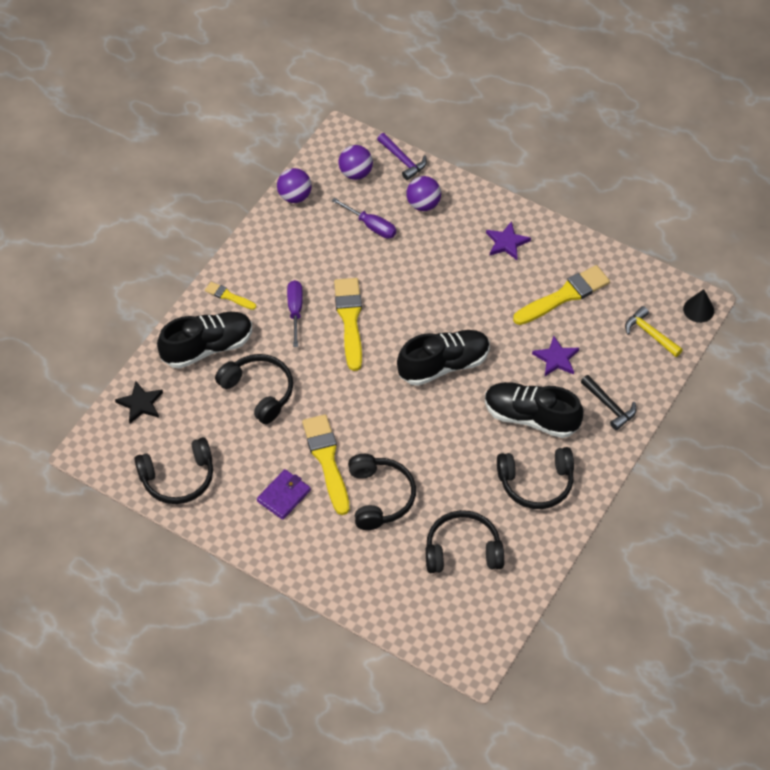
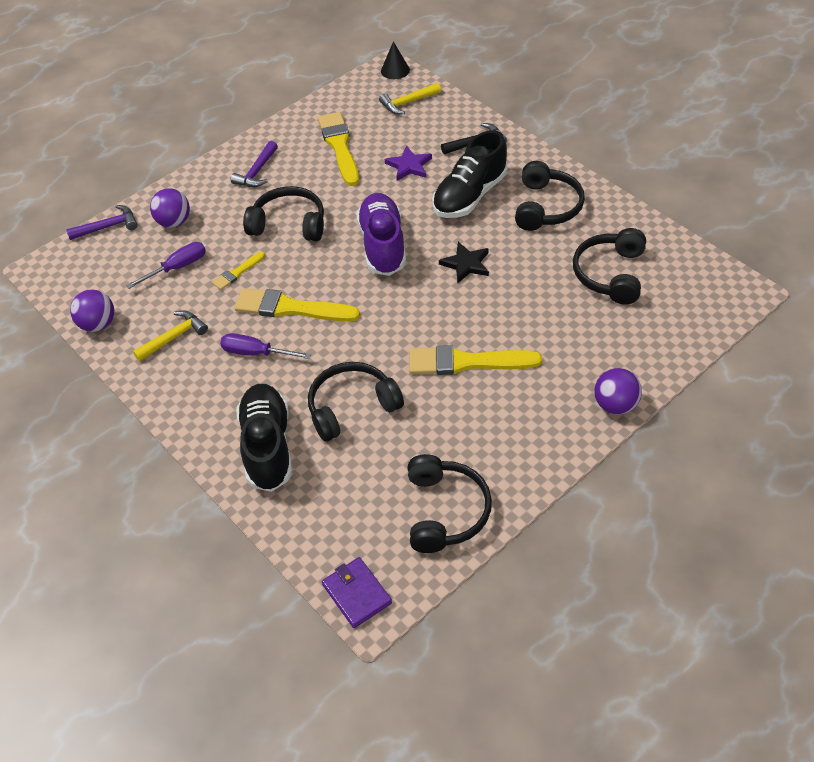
camera: 70 degrees left, 5 degrees down
(140, 403) = (320, 533): black star -> black star (466, 264)
(228, 296) = (204, 412): yellow brush -> yellow brush (237, 272)
(283, 496) = (501, 410): purple wallet -> purple wallet (356, 594)
(296, 251) = (174, 337): none -> yellow hammer
(355, 173) = (100, 267): purple ball -> purple ball (615, 404)
(380, 497) = (528, 326): black headphones -> black headphones (289, 224)
(443, 365) = (382, 245): black shoe -> purple shoe
(507, 242) = (257, 172): purple star -> purple hammer

